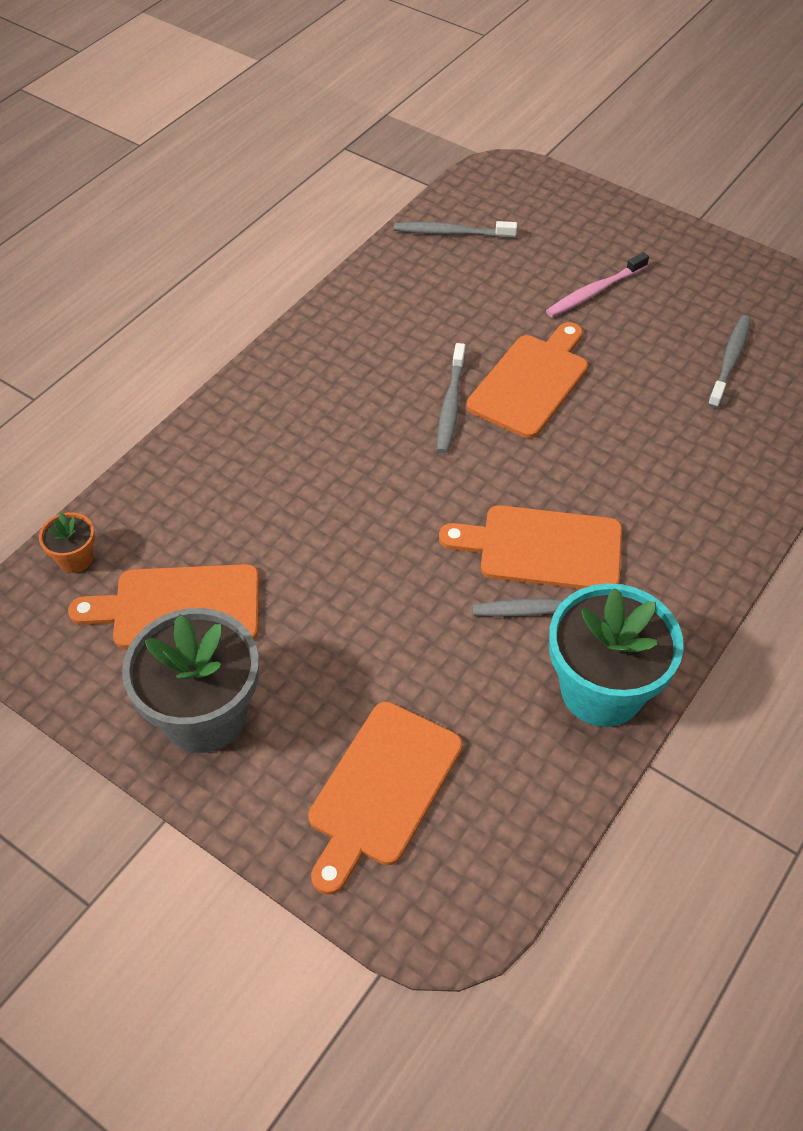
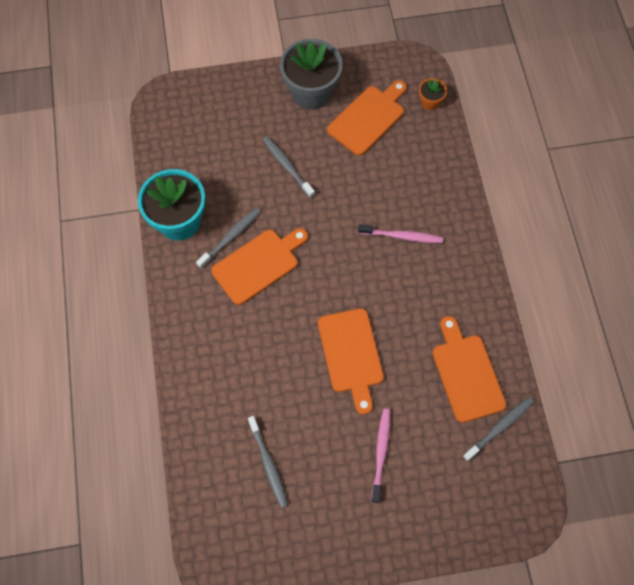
camera: 135 degrees right, 15 degrees up
(328, 442) = (402, 236): none -> pink toothbrush
(382, 789) = (224, 120): orange cutting board -> orange cutting board (466, 374)
(450, 405) = (373, 305): grey toothbrush -> grey toothbrush (287, 166)

